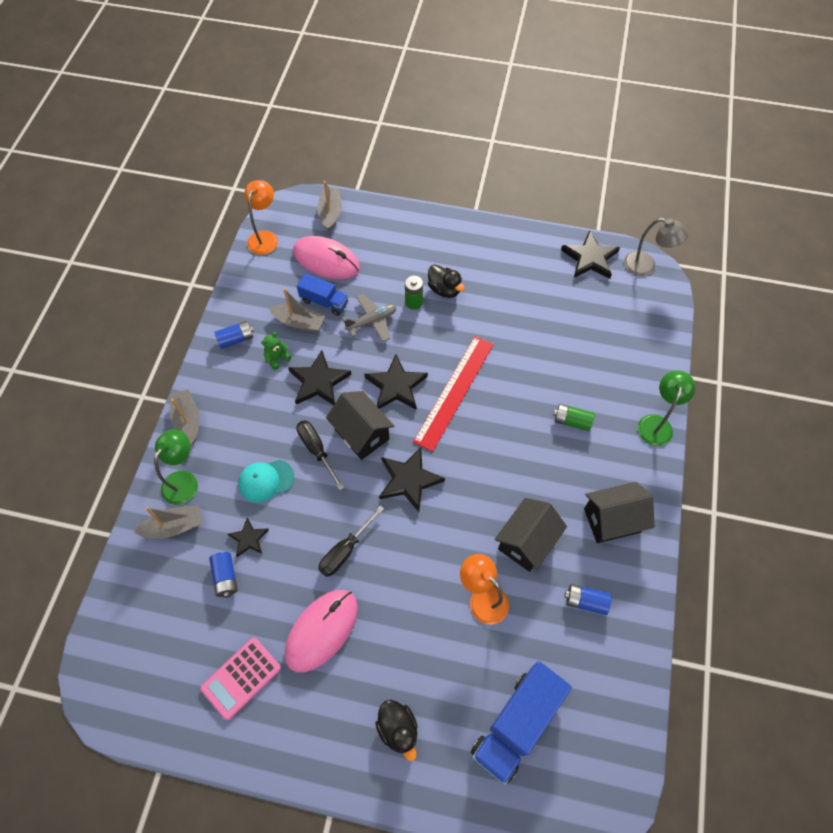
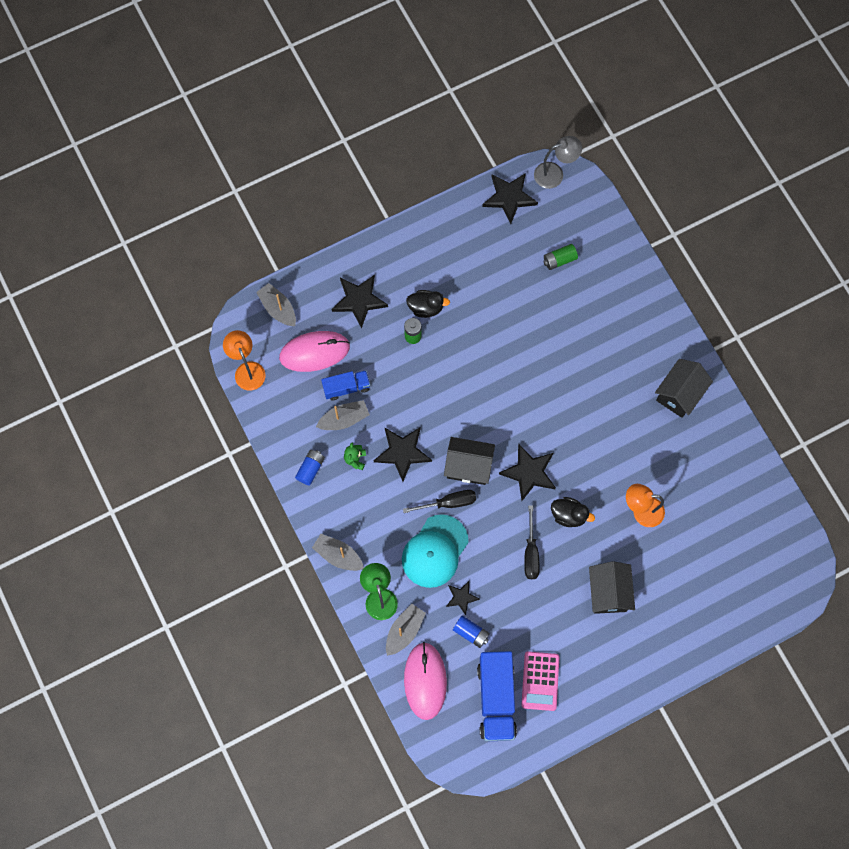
camera: 40 degrees left, 10 degrees up
(266, 480) = (435, 551): turquoise cap -> turquoise cap, size x1.56
(316, 450) = (448, 503): black screwdriver -> black screwdriver turned 150 degrees clockwise
(321, 630) = (562, 613): pink mouse -> pink mouse (425, 681)
(372, 321) = (396, 376): grey plane -> none
(396, 386) = (459, 412): black star -> black star (359, 300)
(398, 729) = (658, 629): black duck -> black duck (569, 515)
(454, 392) = (503, 384): red ruler -> none
(516, 724) = (722, 569): blue truck -> blue truck (496, 699)
(526, 542) = (638, 453): black house -> black house (608, 592)
(572, 421) = (600, 343): green battery -> green battery (559, 260)
(585, 601) = (704, 461): blue battery -> none
(656, 423) = (656, 300): green lamp -> none

